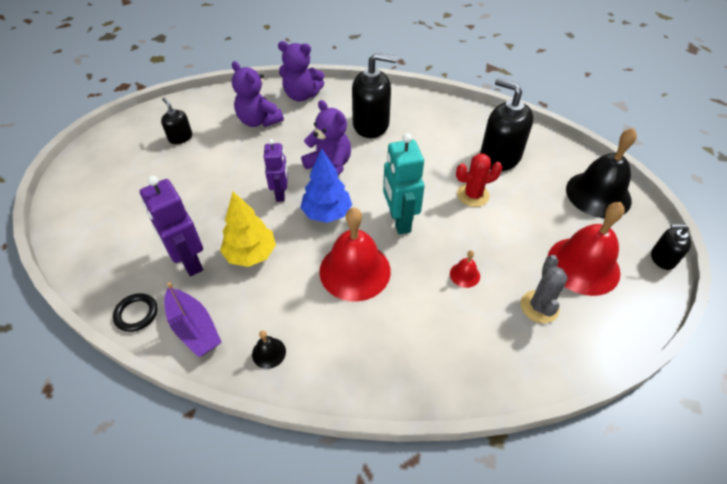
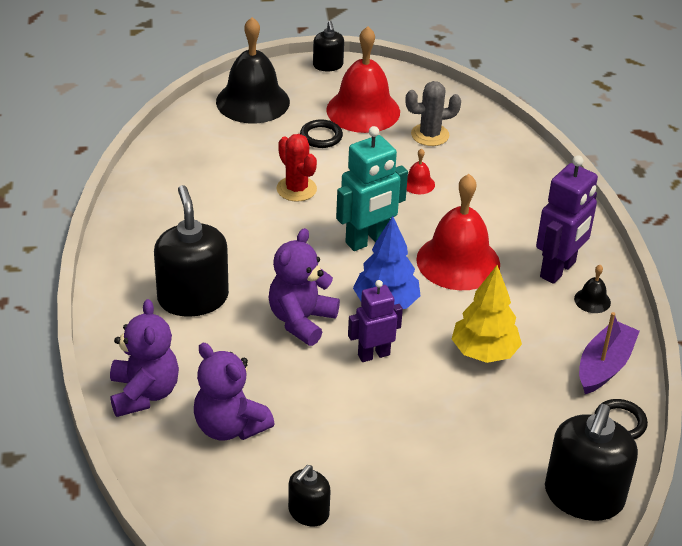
camera: 110 degrees left, 10 degrees down
(189, 262) = (526, 405): purple robot -> purple robot (558, 270)
(259, 121) = (229, 427): purple teddy bear -> purple teddy bear turned 105 degrees clockwise
(499, 157) = (217, 174): black soap dispenser -> black soap dispenser (583, 496)
(543, 226) = (321, 136): none -> black ring

